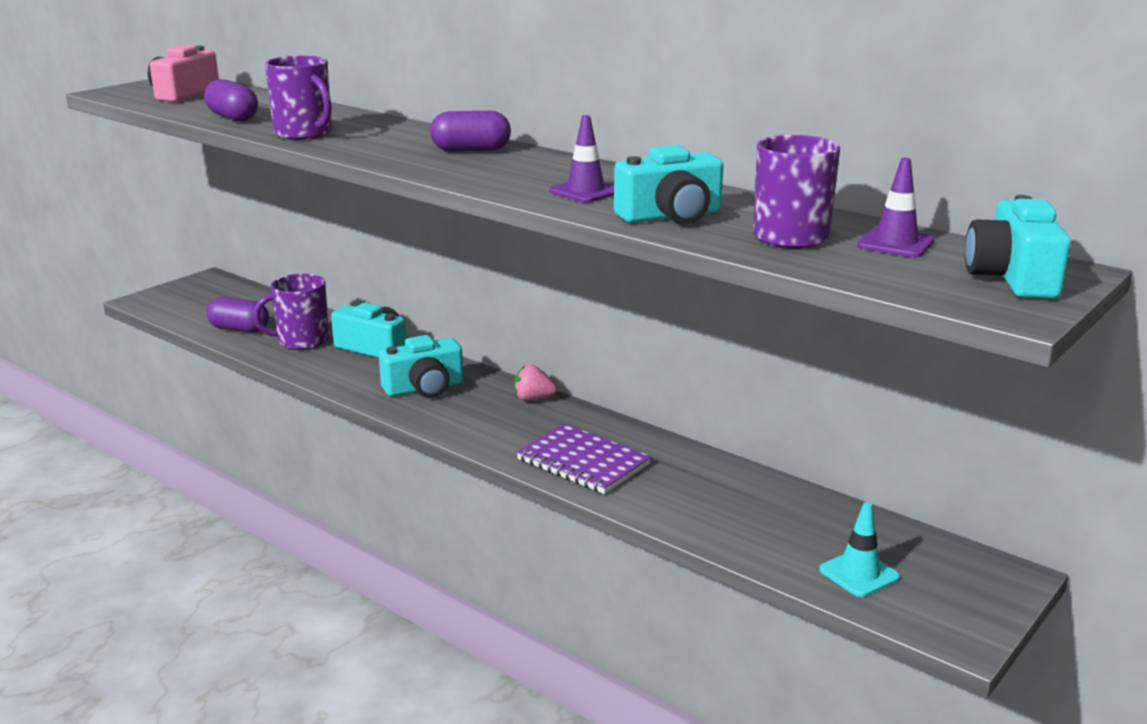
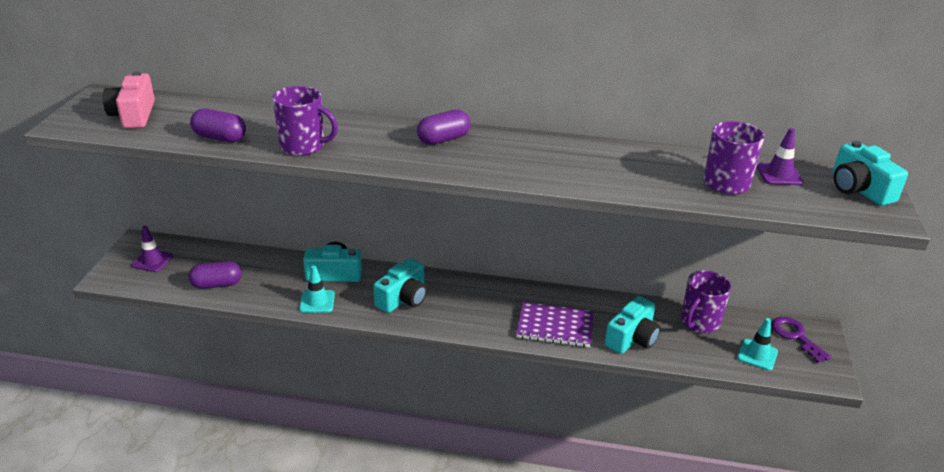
camera: 30 degrees left, 10 degrees up
(301, 341) = (276, 282): purple mug -> purple mug (699, 322)
(323, 368) = (317, 302): none -> turquoise traffic cone
(533, 399) = (479, 286): pink strawberry -> none
(585, 191) = (568, 167): purple traffic cone -> purple traffic cone (152, 261)
(671, 216) = (644, 180): turquoise camera -> turquoise camera (632, 338)
(955, 571) = (795, 336): none -> purple key

